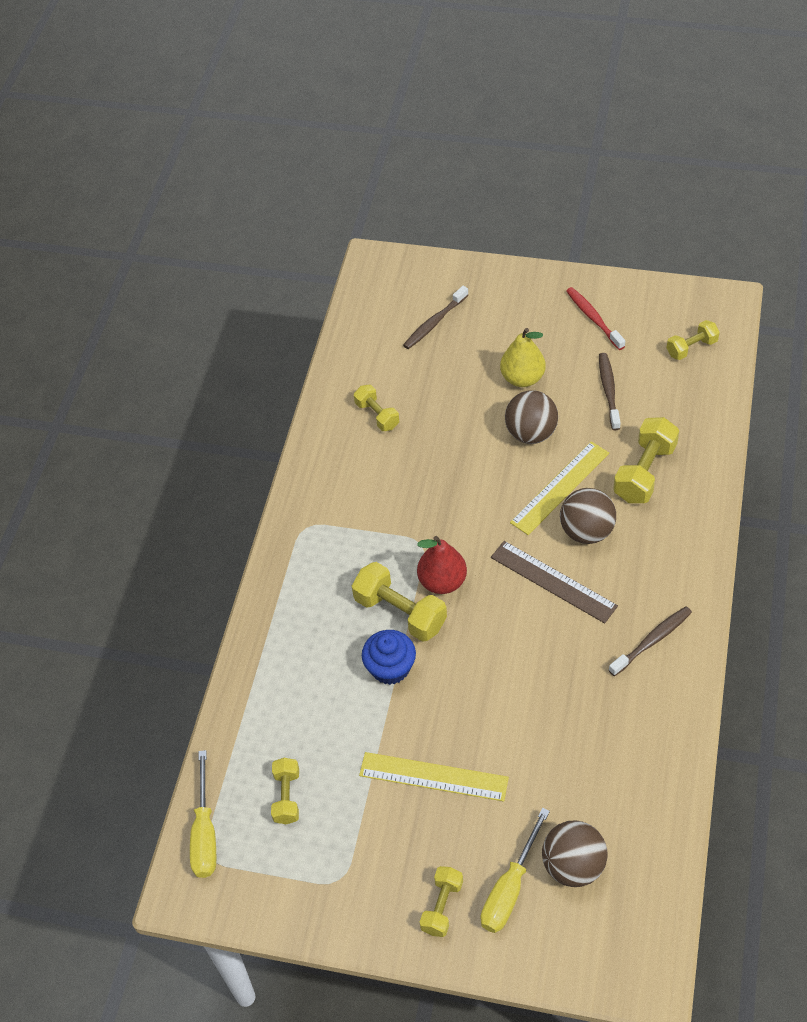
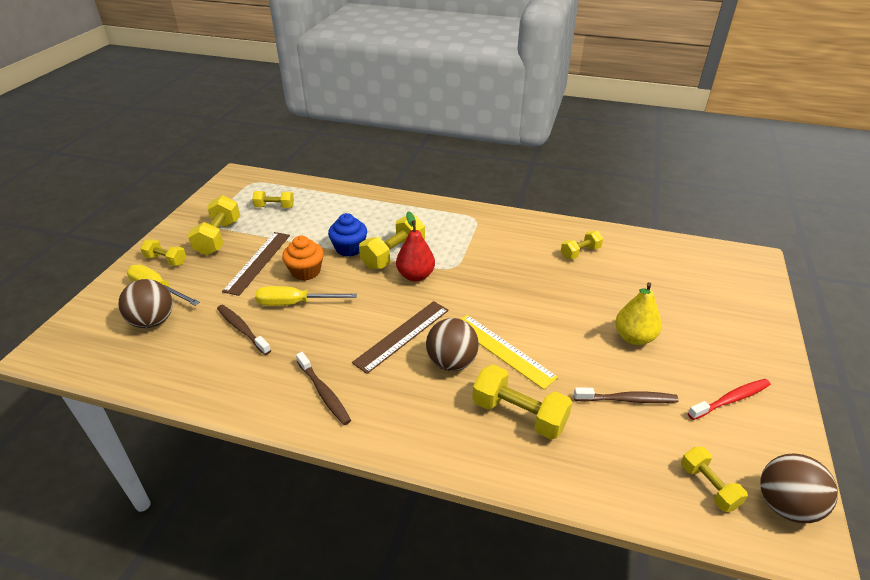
camera: 90 degrees right, 15 degrees down
(205, 833) = (267, 181): yellow screwdriver -> yellow screwdriver (294, 303)
(378, 852) = (218, 237): none -> yellow dumbbell
(433, 776) = (258, 262): yellow ruler -> brown ruler
(434, 323) = (691, 288): brown toothbrush -> brown toothbrush (242, 329)
(448, 710) = (306, 271): none -> orange cupcake
(531, 433) = (566, 337): brown ball -> brown ball (785, 505)

